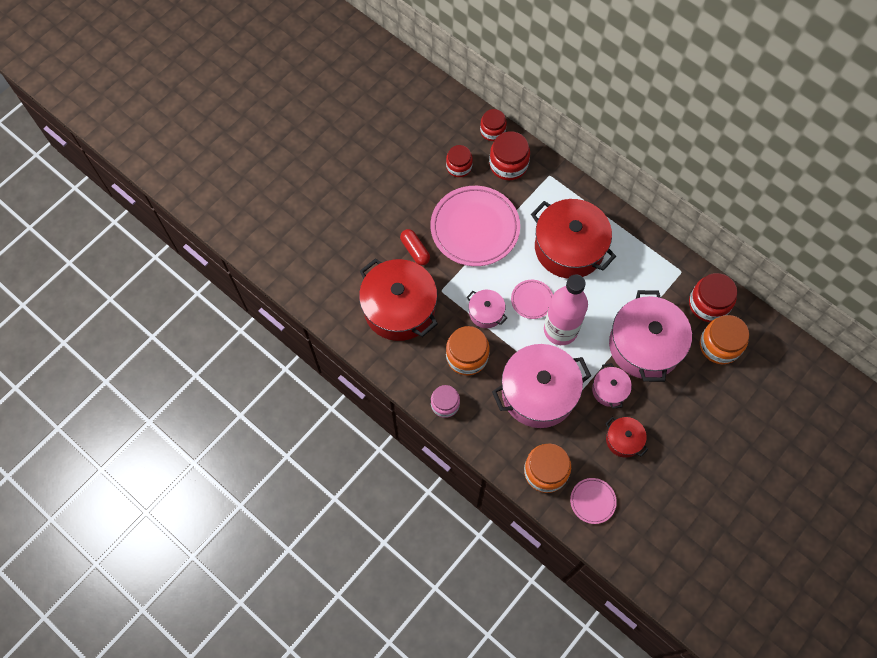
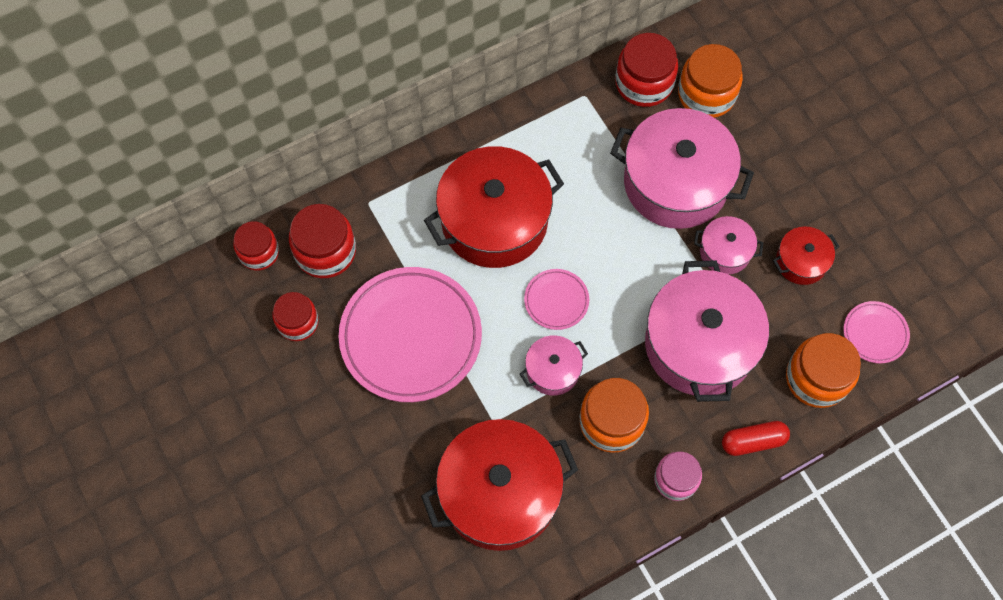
camera: 70 degrees left, 0 degrees up
(415, 250) = (412, 436): red capsule -> red capsule (753, 441)
(560, 330) = (615, 280): pink bottle -> none

